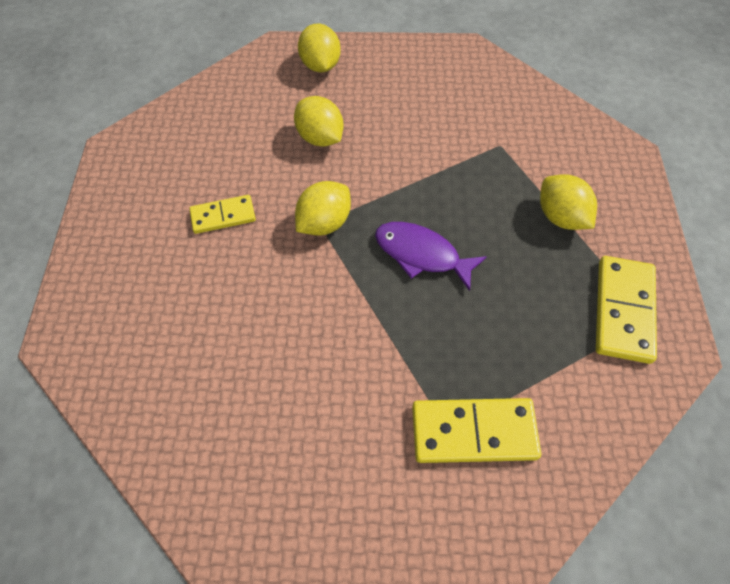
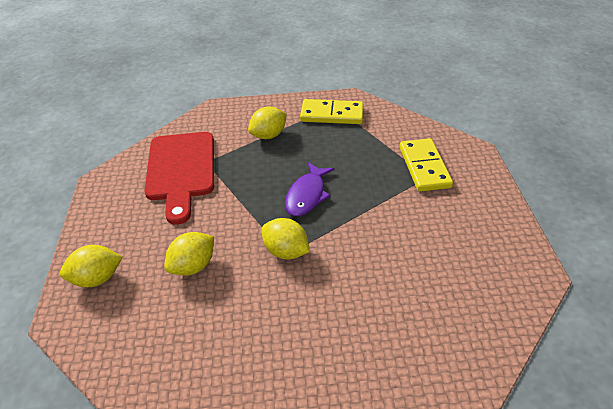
camera: 95 degrees left, 15 degrees down
(223, 216) = (285, 323): yellow domino -> none
(484, 121) = (181, 170): none -> red cutting board

